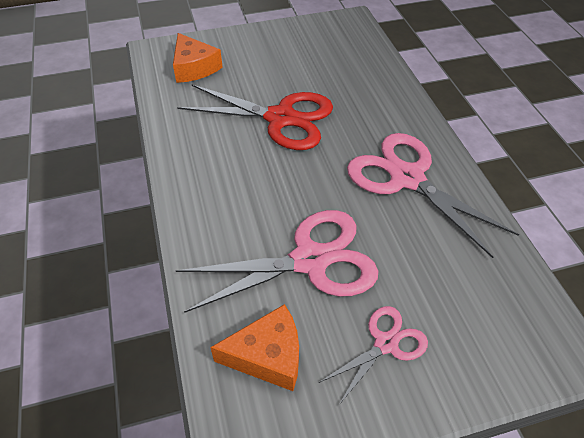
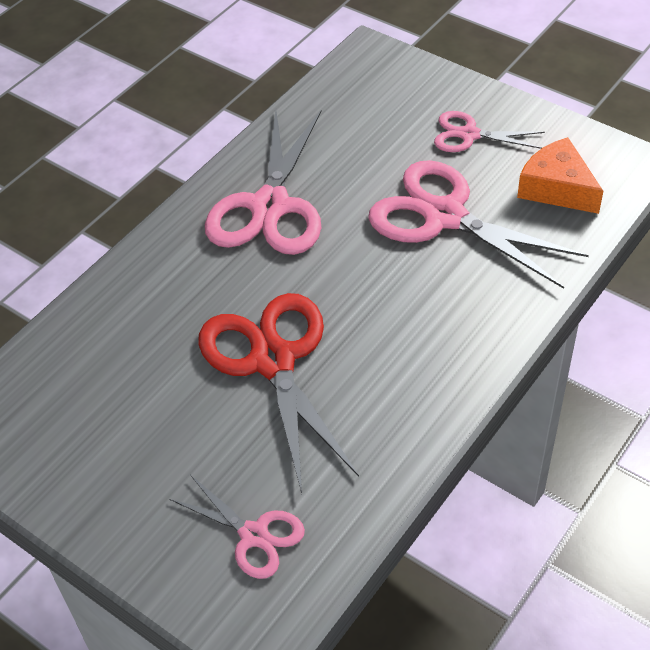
camera: 125 degrees left, 0 degrees up
(194, 68) = (254, 535): orange cheese -> pink scissors

